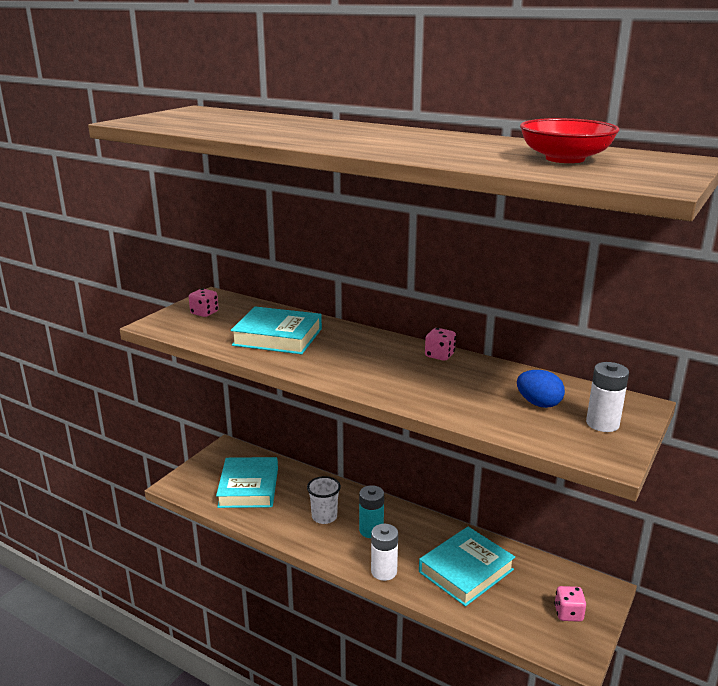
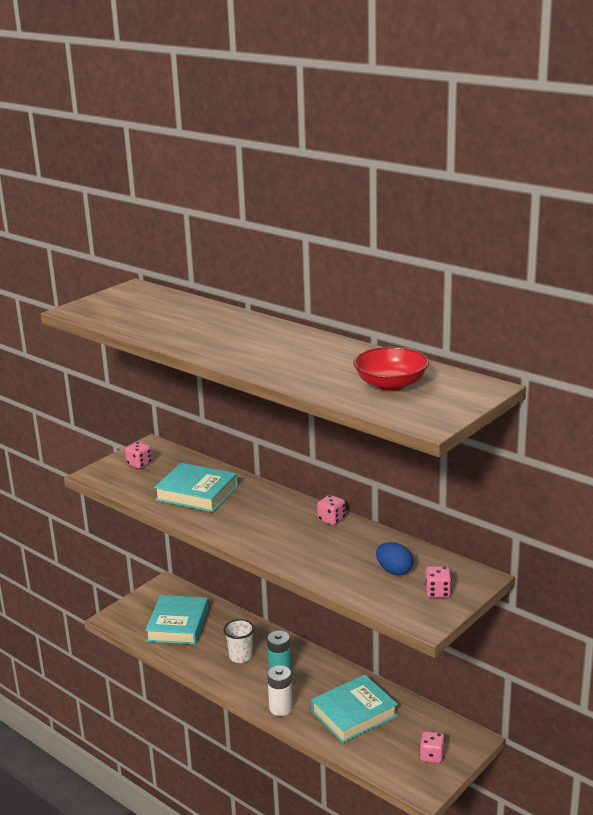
camera: 10 degrees right, 0 degrees up
(602, 424) = (438, 592): white battery -> pink dice

